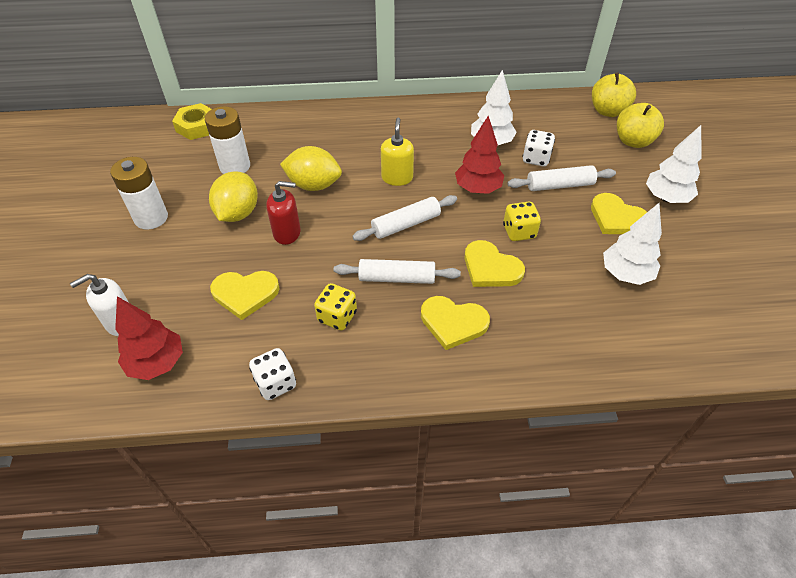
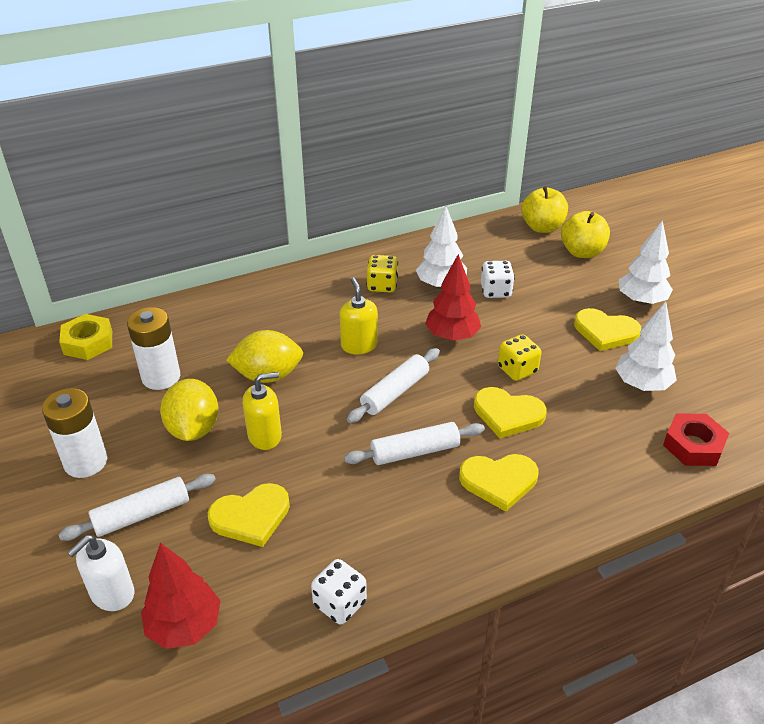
camera: 20 degrees left, 10 degrees down
(287, 233) = (265, 436): red soap dispenser -> yellow soap dispenser
(337, 317) = (371, 511): yellow dice -> yellow dice (382, 285)
(559, 185) = (533, 313): white rolling pin -> white rolling pin (142, 514)
(645, 342) = (693, 445): none -> red nut

